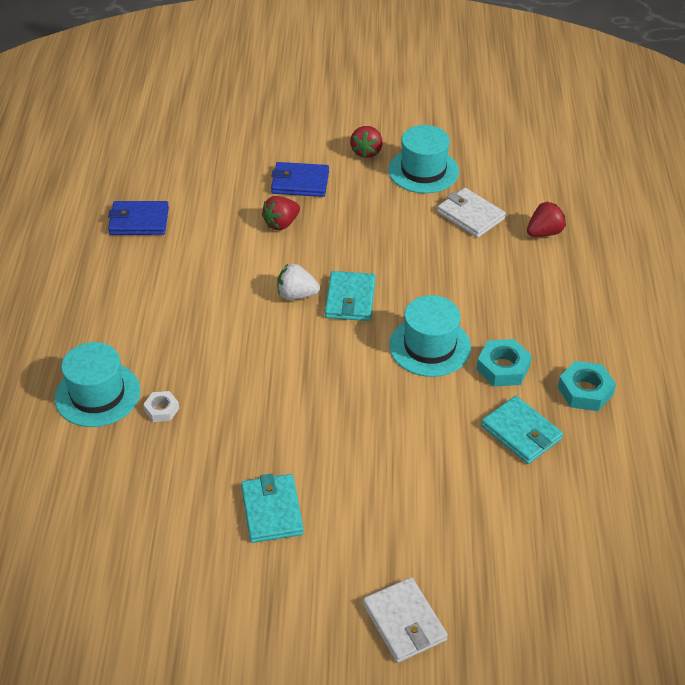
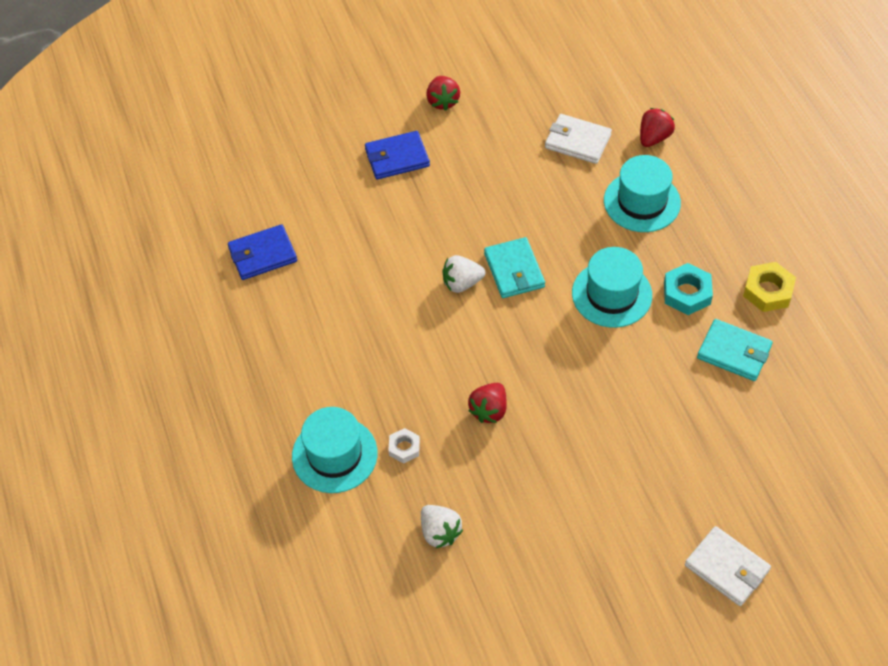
camera: 20 degrees left, 10 degrees up
(149, 490) = (440, 532): none -> white strawberry
(272, 511) = (560, 509): turquoise wallet -> none
(281, 224) = (404, 210): red strawberry -> red strawberry (489, 410)
(423, 171) = (508, 105): turquoise hat -> turquoise hat (642, 202)
(585, 391) = (768, 291): turquoise nut -> yellow nut

